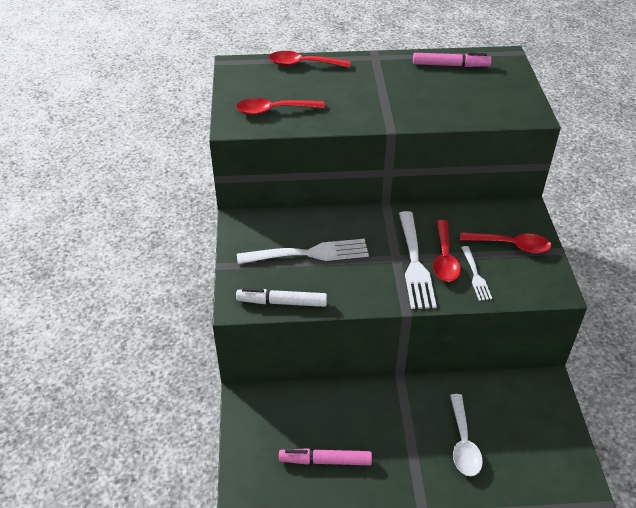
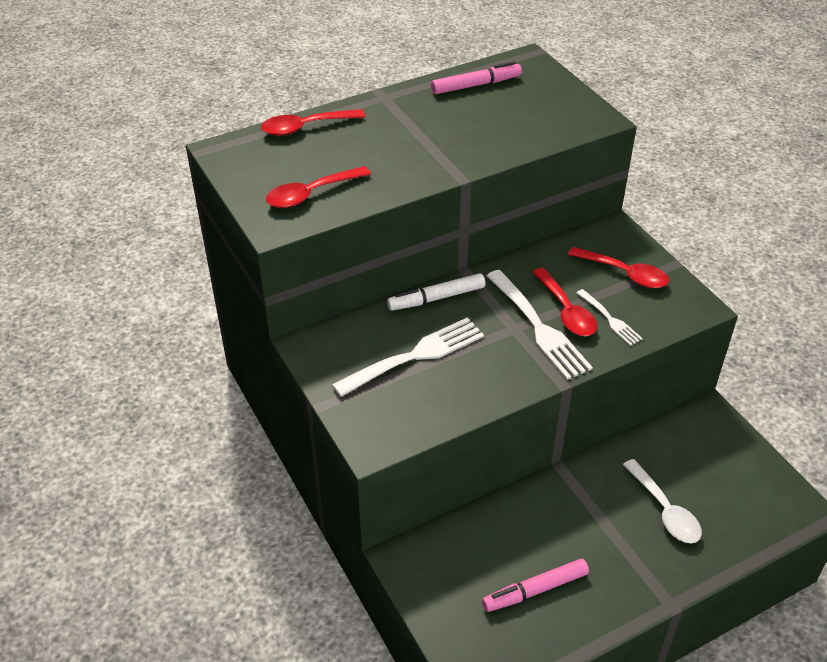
camera: 25 degrees left, 0 degrees up
(282, 302) = (421, 423): white marker -> white marker (436, 298)
(511, 245) = (625, 274): red spoon -> red spoon turned 45 degrees clockwise

